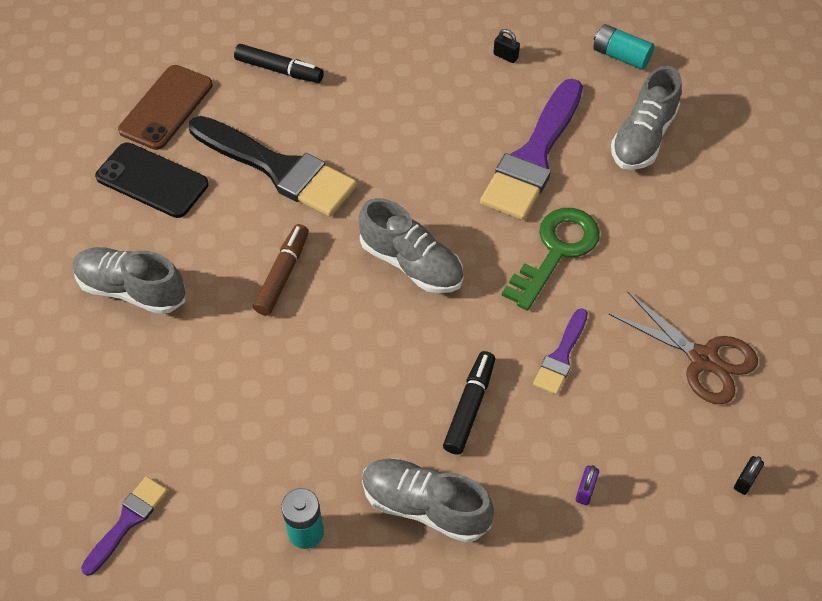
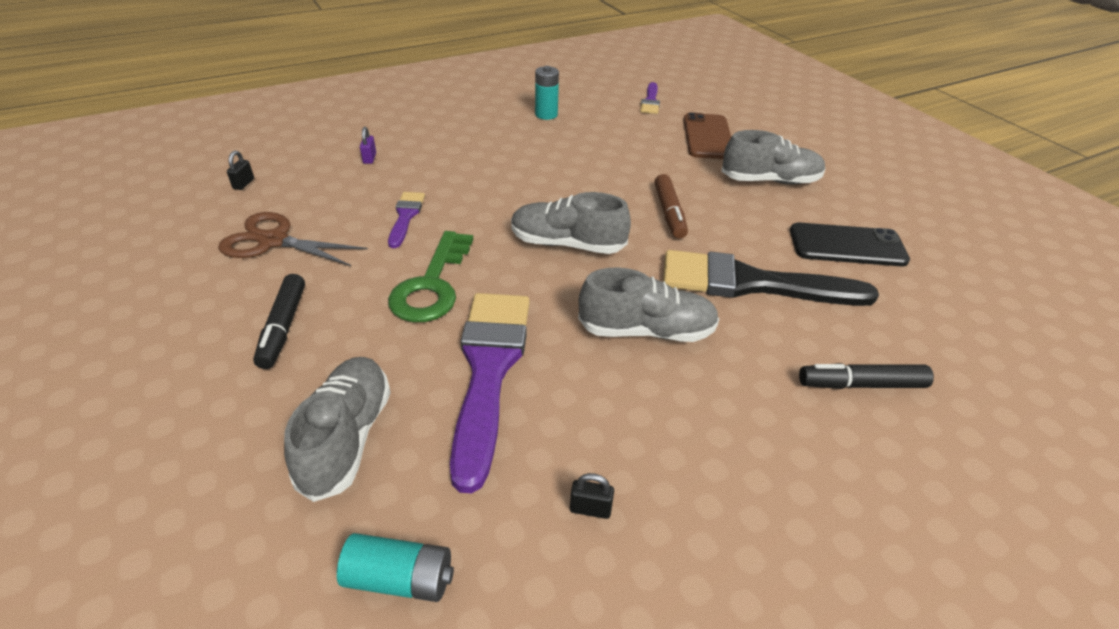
camera: 155 degrees right, 15 degrees down
(166, 107) = (920, 307): brown phone -> brown phone (708, 137)
(425, 506) = (478, 134): grey shoe -> grey shoe (646, 331)
(469, 407) = (470, 177): black marker -> black marker (283, 327)

